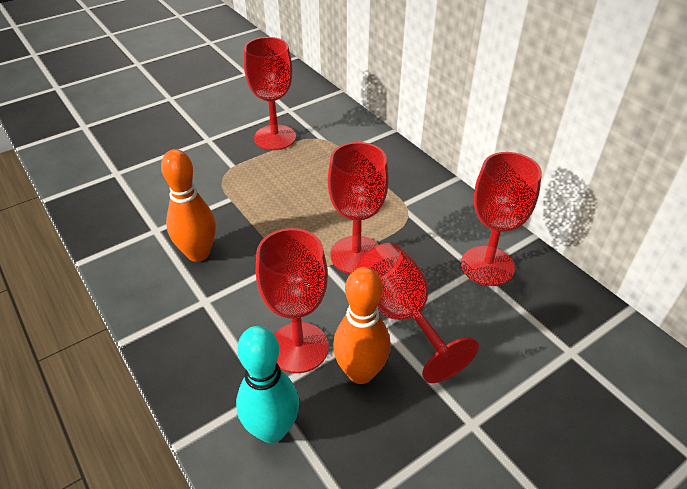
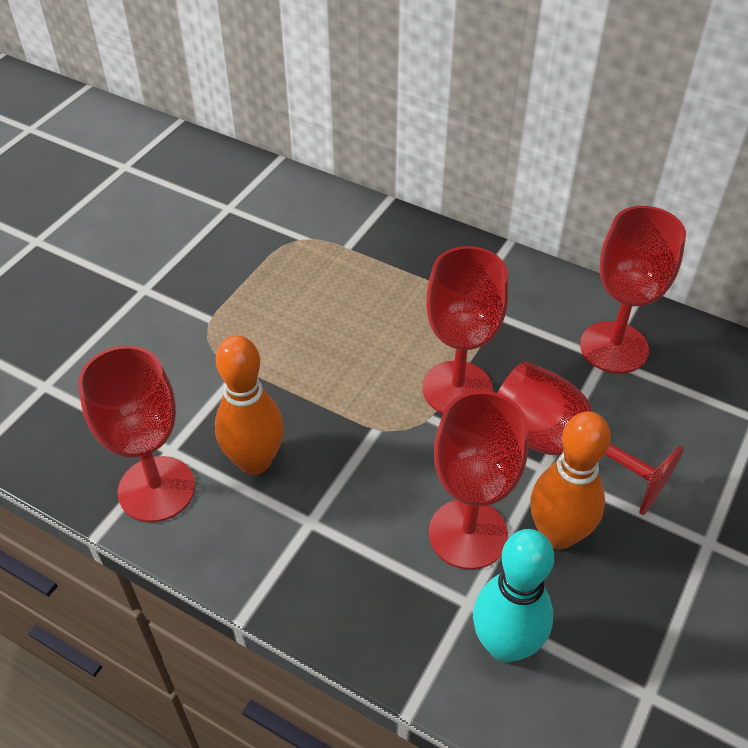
camera: 25 degrees left, 5 degrees up
(275, 137) = (239, 257): red goblet -> red goblet (156, 489)

